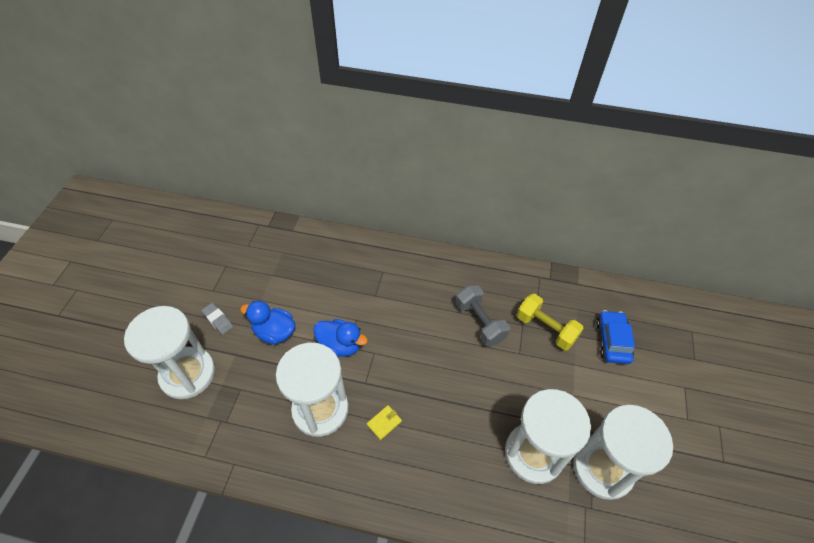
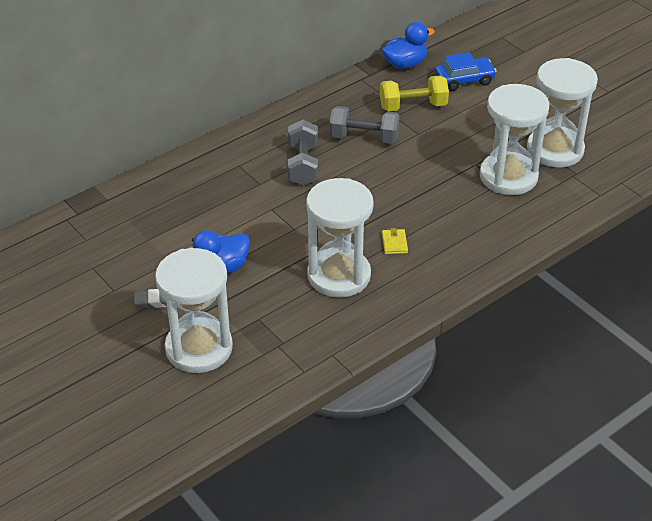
camera: 50 degrees left, 10 degrees down
(340, 345) = (287, 232): blue duck -> blue duck (405, 64)
(415, 306) = (303, 165): none -> grey dumbbell
(612, 341) = (464, 80): blue car -> blue car turned 120 degrees clockwise

